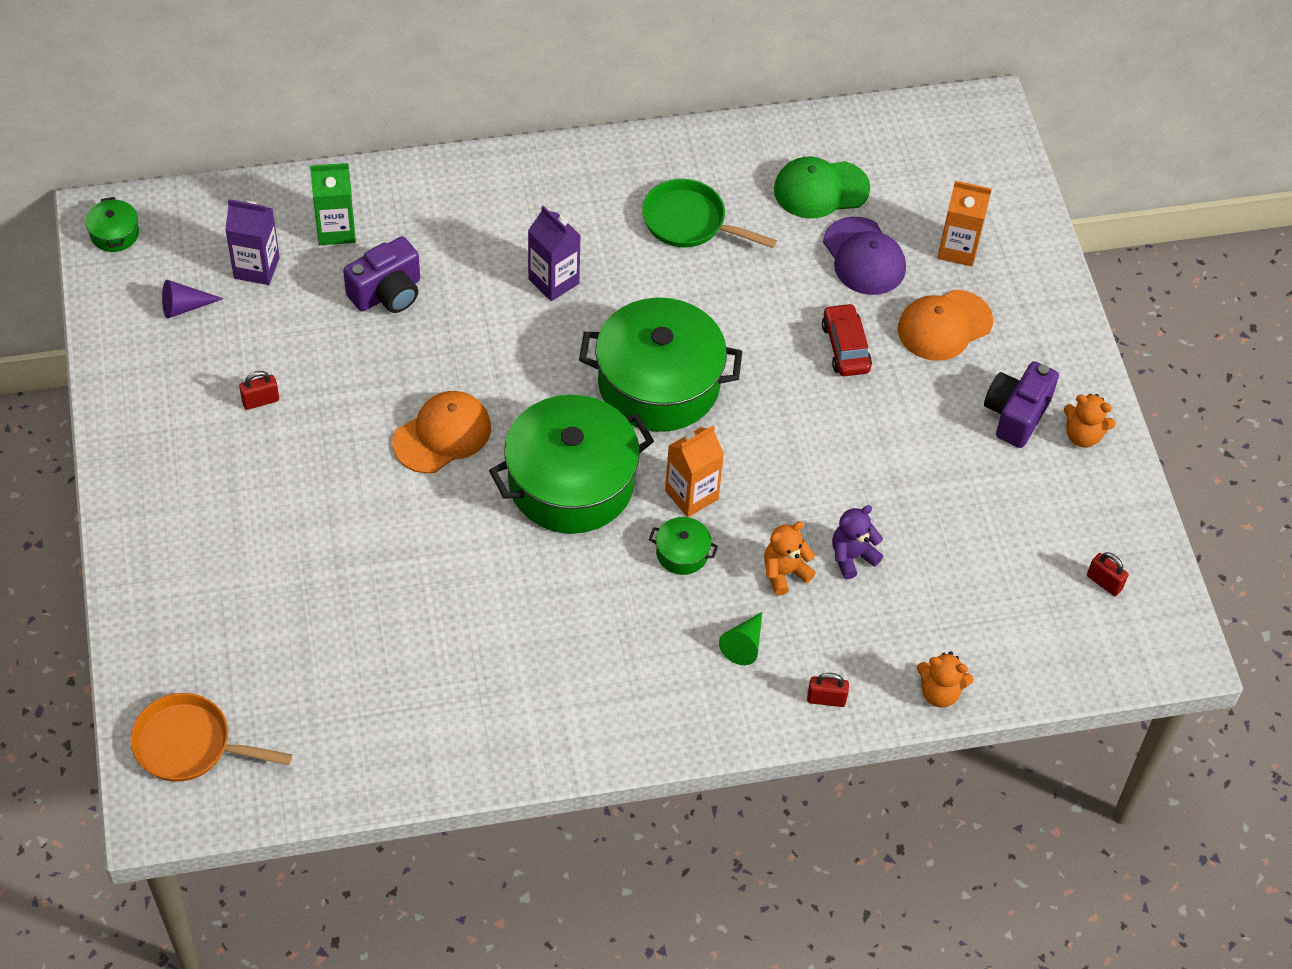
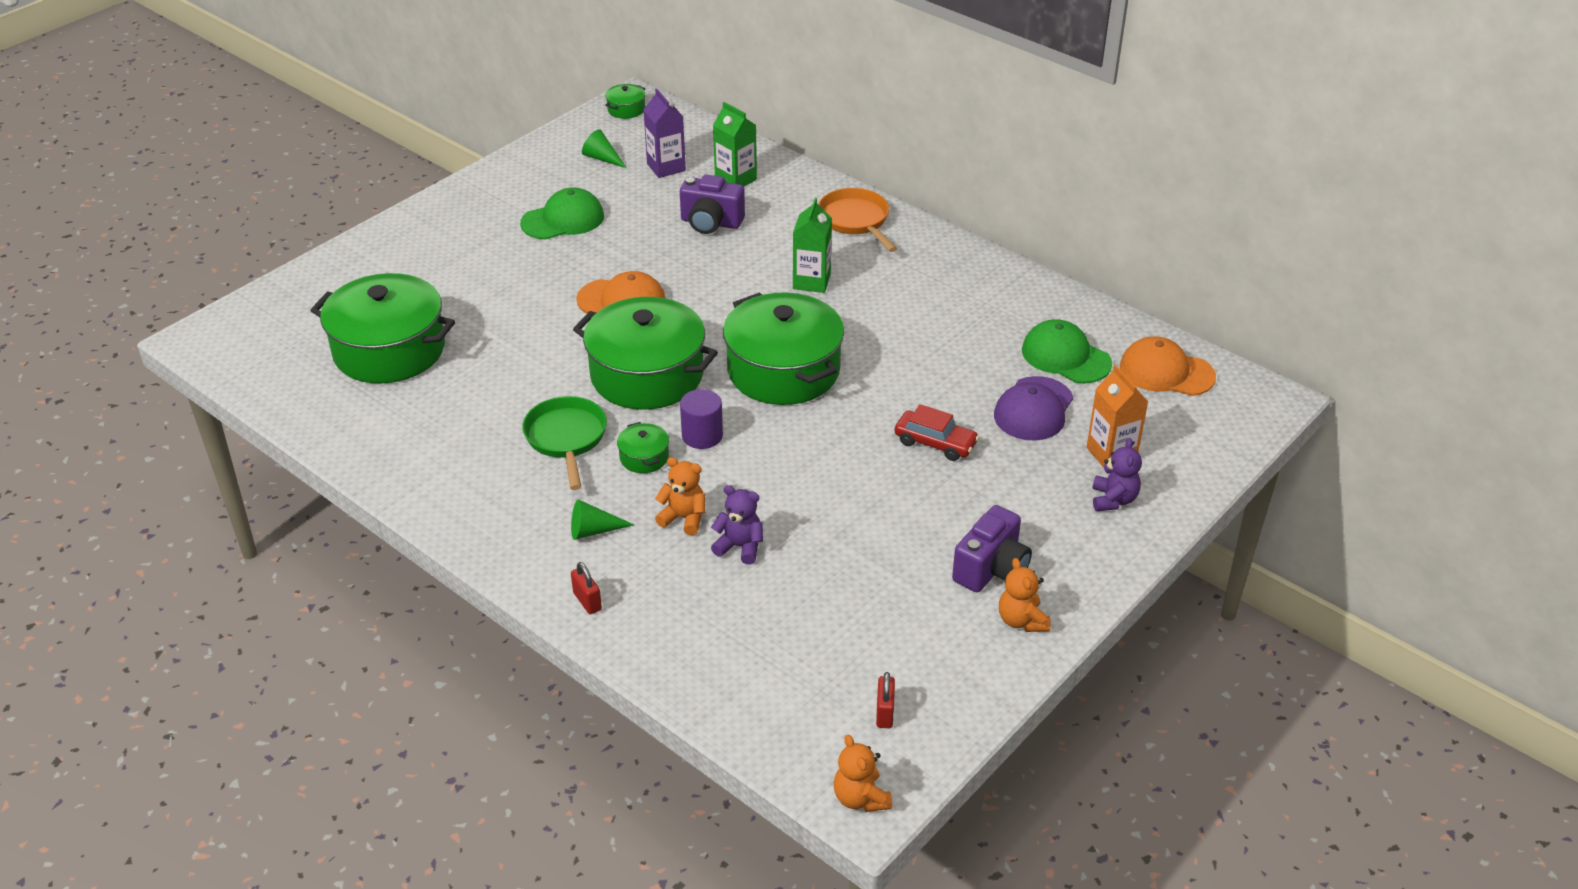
camera: 55 degrees right, 15 degrees down
(184, 307) = (602, 158): purple cone -> green cone
(189, 745) = (261, 326): orange pan -> orange pan (856, 221)
(260, 401) = (563, 220): red padlock -> green cap
(338, 658) = (389, 350): none -> green pot
(553, 281) = (811, 281): purple carton -> green carton
(689, 222) = (946, 312): green pan -> green pan (566, 438)
(691, 495) = (702, 435): orange carton -> purple cylinder
(845, 347) = (935, 443): red car -> red car turned 75 degrees clockwise
(939, 692) = (660, 665): orange teddy bear -> orange teddy bear (860, 798)
(944, 326) = (1026, 484): orange cap -> orange cap (1166, 372)
(1008, 287) = (1113, 500): none -> purple teddy bear
(1016, 415) = (991, 569): purple camera -> purple camera turned 135 degrees clockwise

